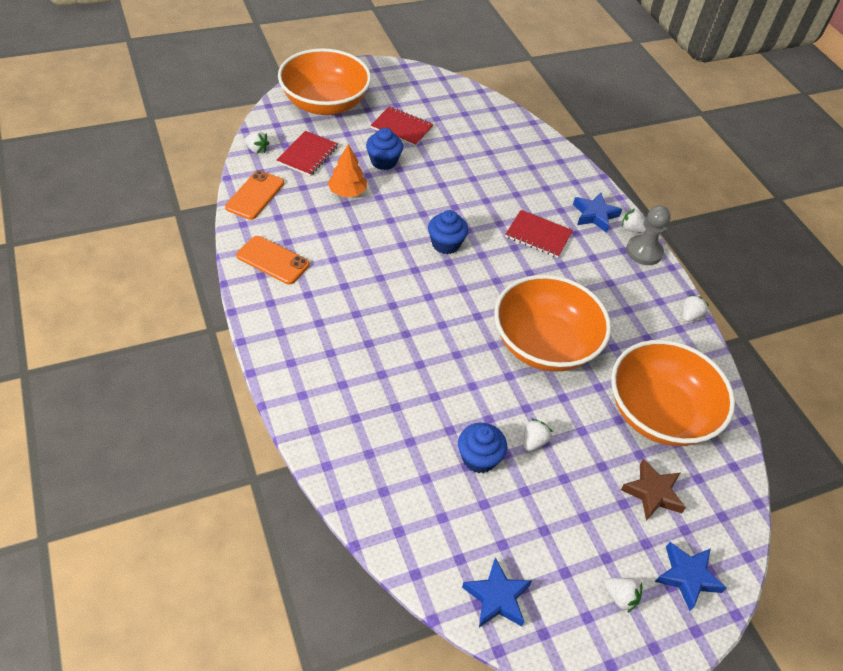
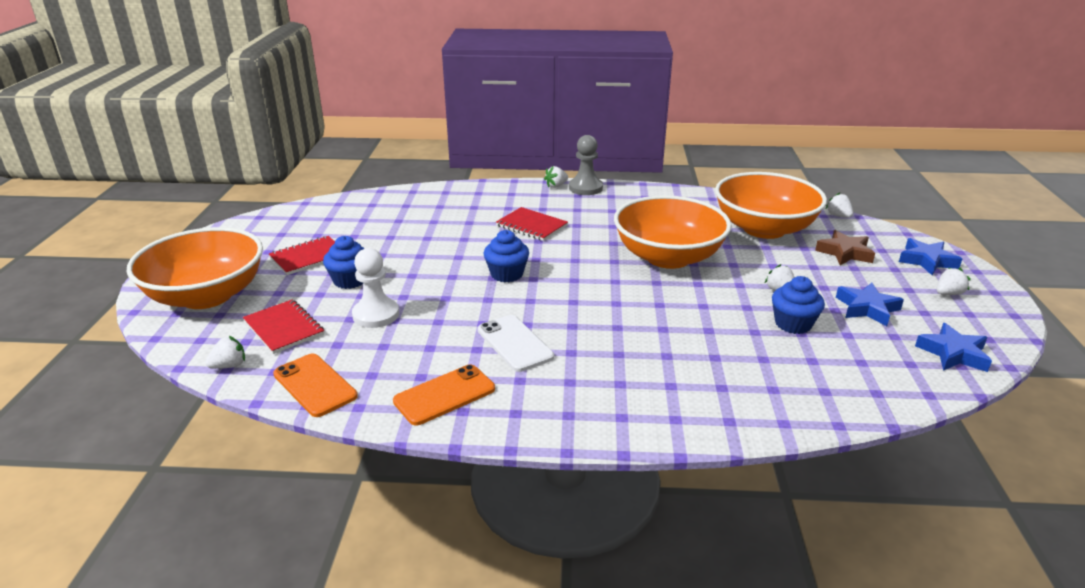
camera: 60 degrees left, 20 degrees down
(347, 192) = (376, 315): orange tree -> white pawn
(351, 278) = (515, 343): none -> white phone
(538, 235) = (531, 226): red notebook -> red notebook turned 75 degrees clockwise
(594, 215) = (527, 195): blue star -> blue star (867, 308)
(689, 315) = (666, 190): white strawberry -> white strawberry (838, 216)

